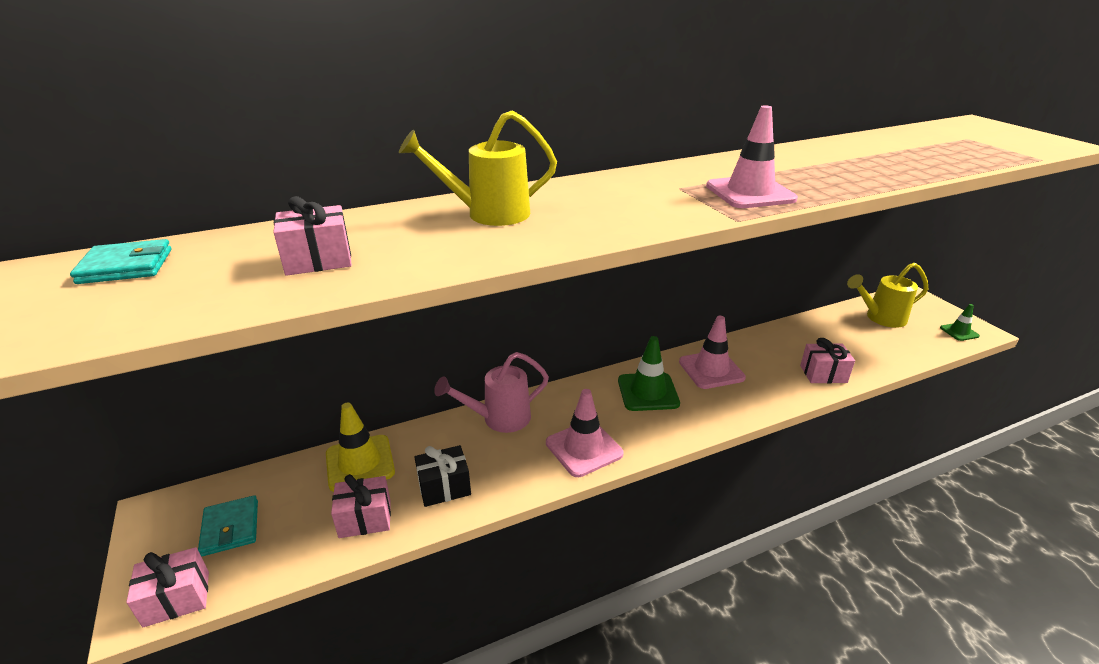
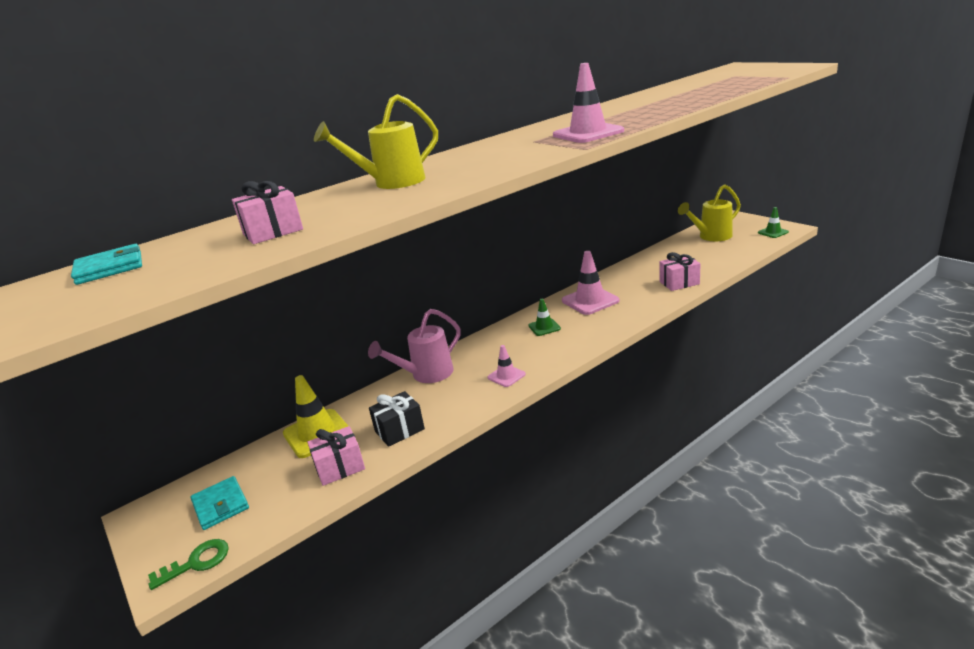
camera: 10 degrees left, 5 degrees down
(177, 599) = (196, 562): pink gift -> green key
(584, 448) = (506, 376): pink traffic cone -> pink traffic cone, size x0.56
(648, 392) = (544, 327): green traffic cone -> green traffic cone, size x0.56

